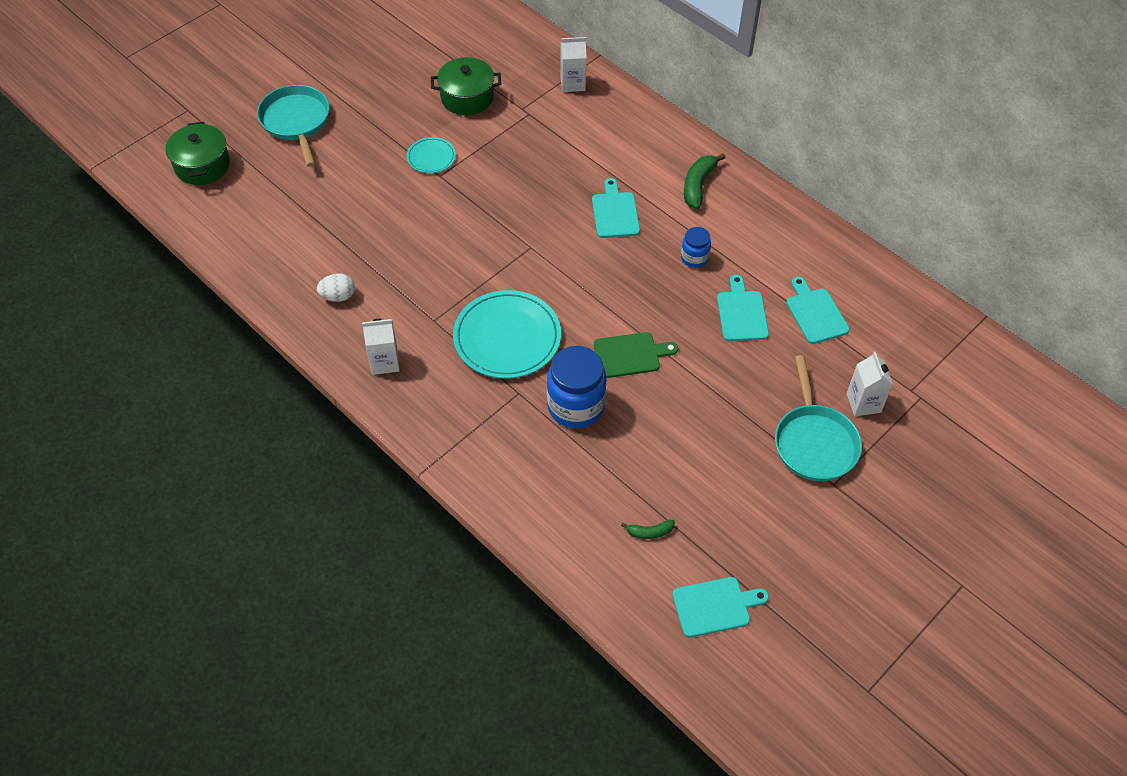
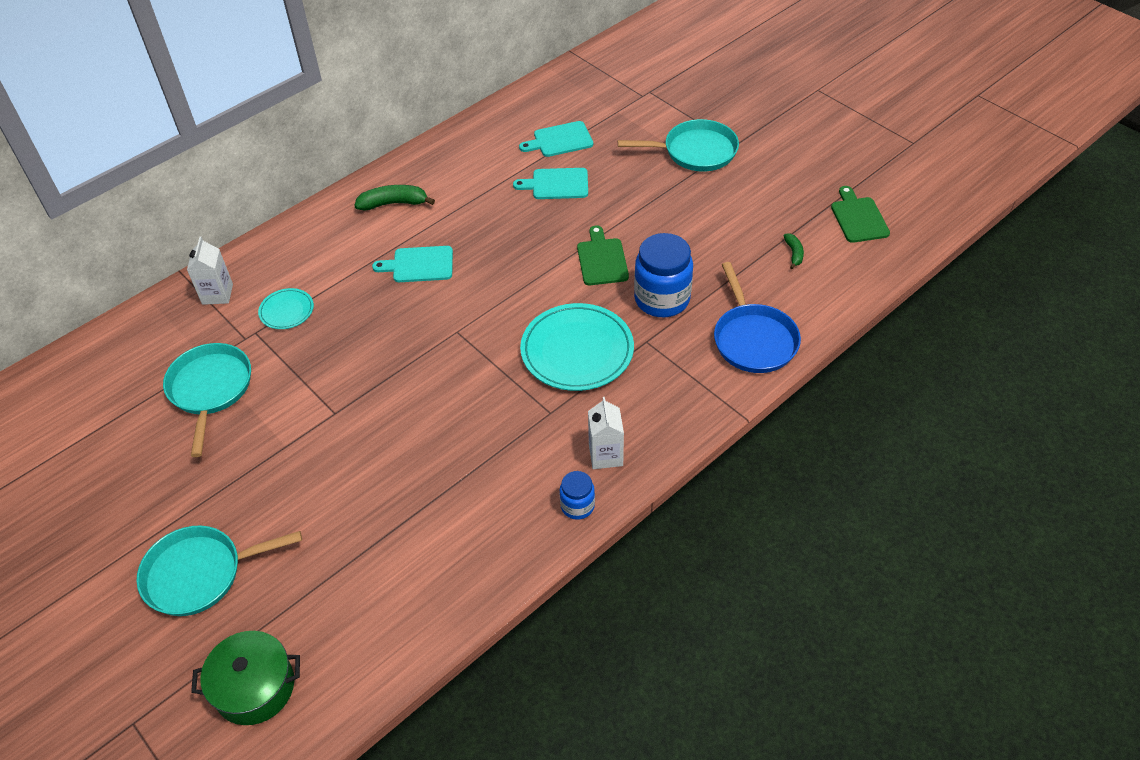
camera: 85 degrees left, 5 degrees down
(338, 296) = (508, 505): white egg -> none
(431, 157) = (302, 422): turquoise plate -> turquoise plate (286, 311)
(467, 97) = (210, 389): green pot -> turquoise pan
(521, 485) = (753, 339): none -> blue pan
(694, 258) = (487, 211): blue jar -> blue jar (577, 506)
(698, 185) = (394, 203): green banana -> green banana turned 150 degrees clockwise
(715, 606) = (858, 218): turquoise cutting board -> green cutting board
(863, 403) = (655, 121): white carton -> none

